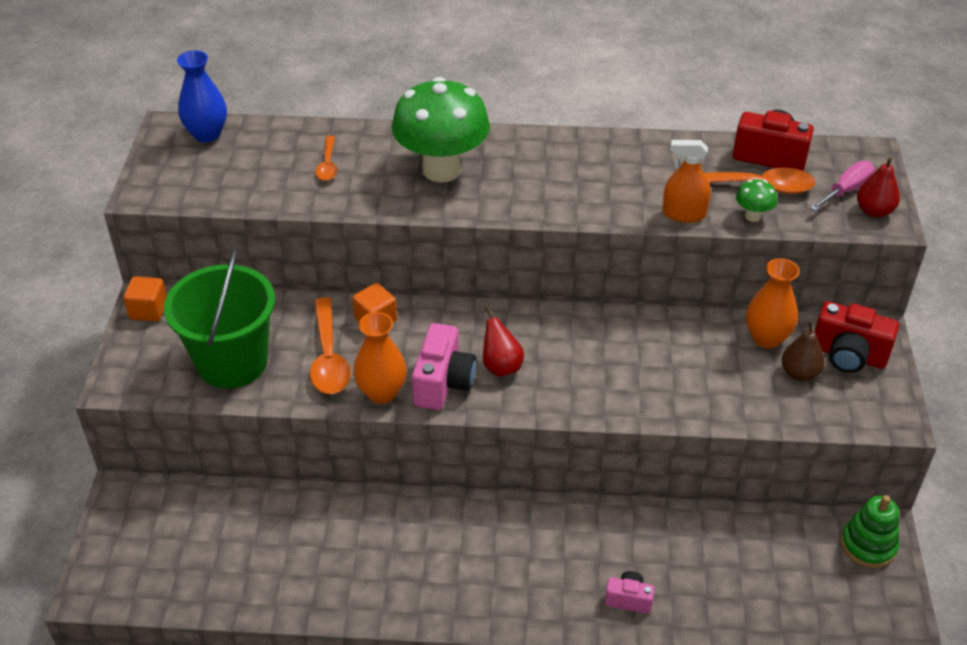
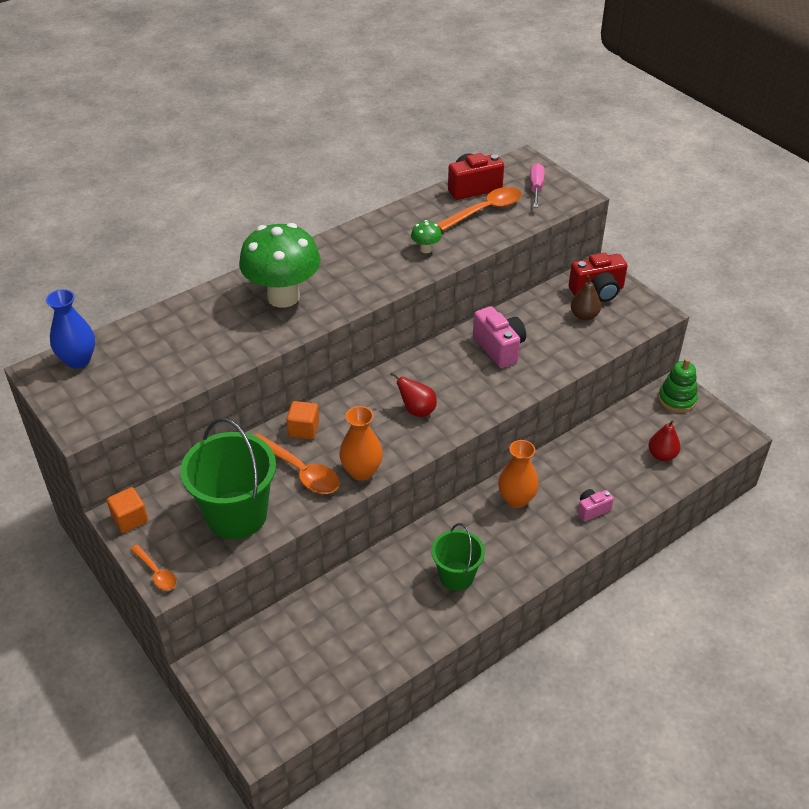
camera: 40 degrees left, 0 degrees up
(328, 164) = (199, 334): orange spoon -> orange spoon (156, 572)
(415, 567) = (456, 576): none -> green bucket
(443, 383) = (393, 442): pink camera -> pink camera (499, 348)
(684, 214) = (464, 247): orange spray bottle -> none
(753, 216) = (504, 228): green mushroom -> green mushroom (426, 249)
(766, 338) = (546, 306): orange vase -> orange vase (516, 499)
(874, 211) = (563, 192): red pear -> red pear (662, 455)

